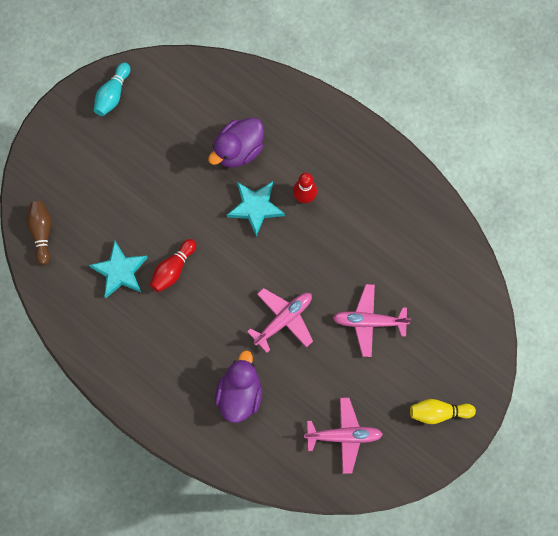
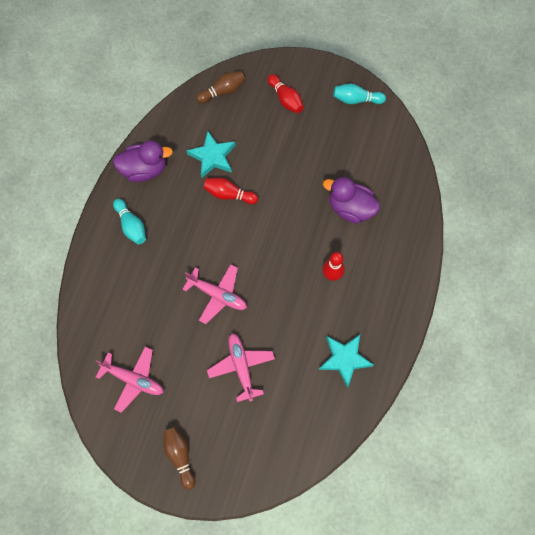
camera: 70 degrees right, 5 degrees down
(81, 168) = (285, 99): none -> red bowling pin
(169, 386) = (131, 226): none -> turquoise bowling pin
(239, 394) = (142, 282): purple duck -> purple duck (144, 169)
(255, 207) = (306, 239): turquoise star -> turquoise star (344, 359)
(344, 436) = (133, 379): pink plane -> pink plane turned 45 degrees counterclockwise
(438, 412) = (180, 456): yellow bowling pin -> brown bowling pin

